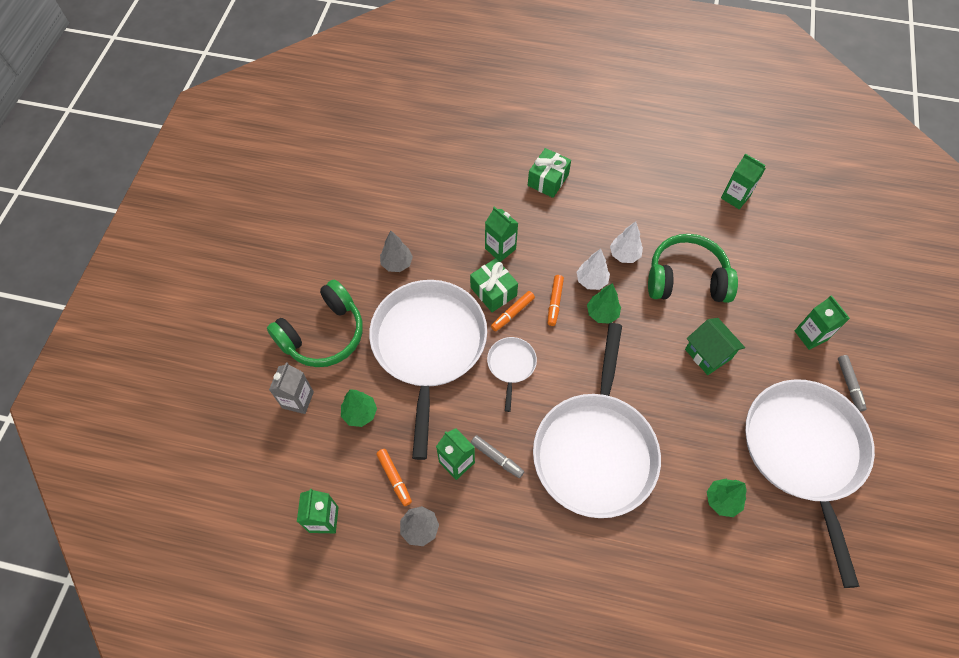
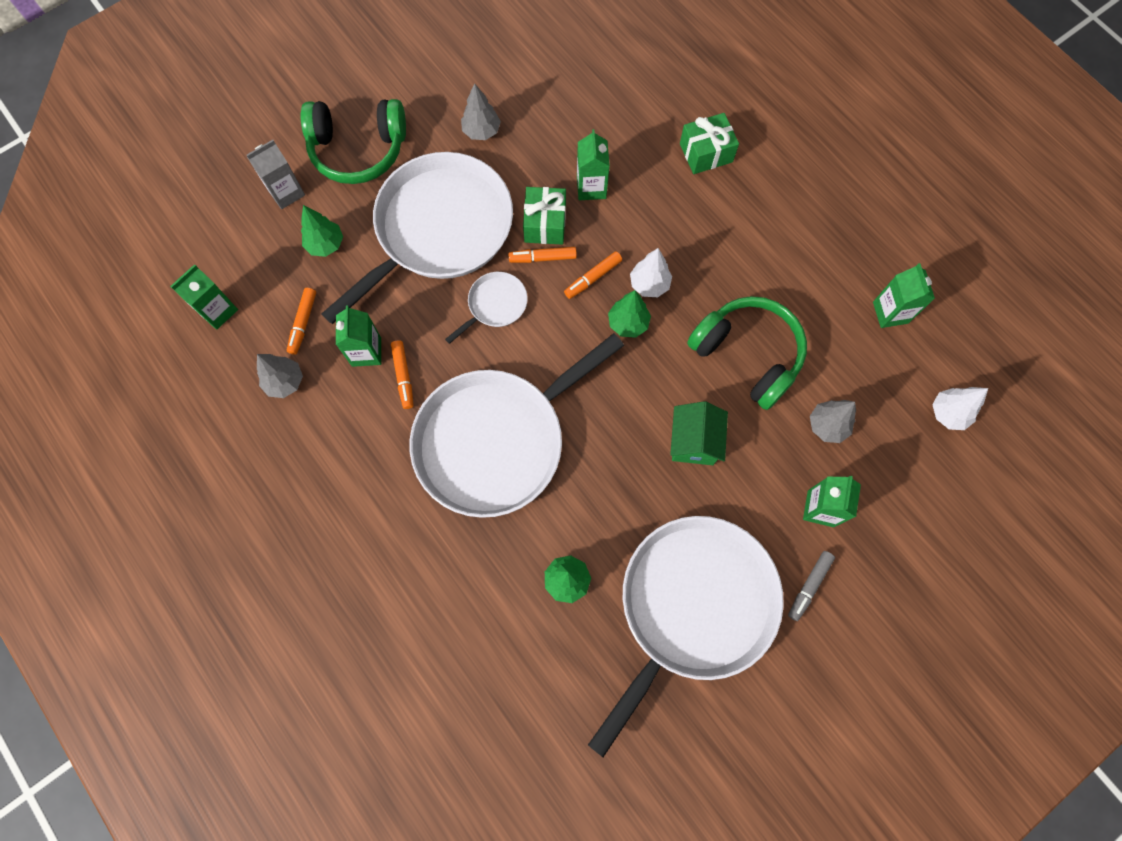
camera: 40 degrees right, 10 degrees up
(497, 458) = (403, 376): grey marker -> orange marker
(624, 255) = (708, 284): white tree -> white tree (948, 413)
(767, 285) = (827, 425): none -> grey tree

